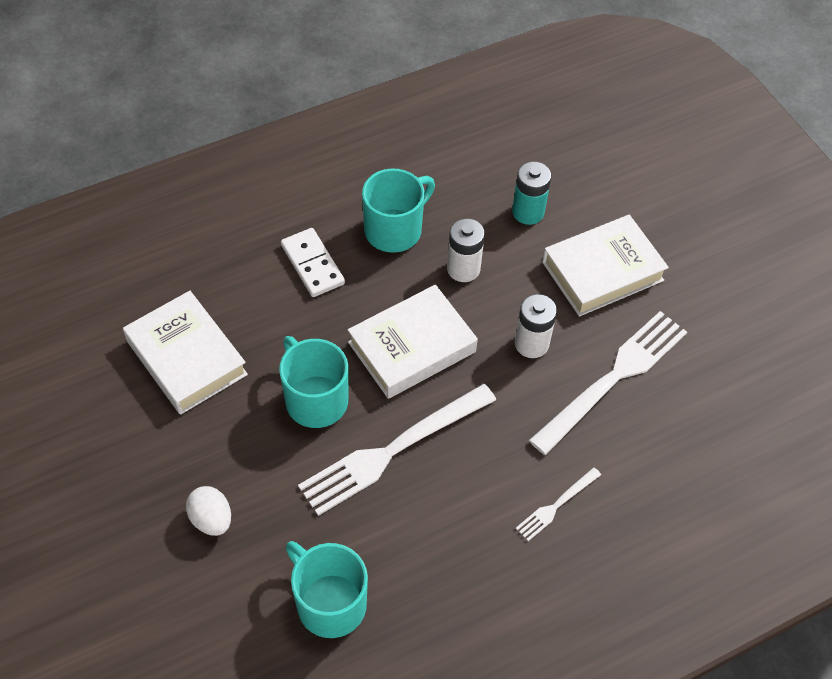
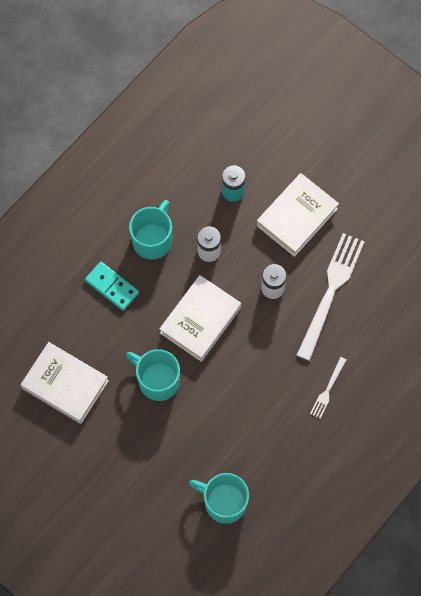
camera: 20 degrees left, 15 degrees up
(211, 519) = (133, 481): white egg -> none
(312, 264) = (112, 287): white domino -> turquoise domino
(392, 450) = (218, 394): white fork -> none

